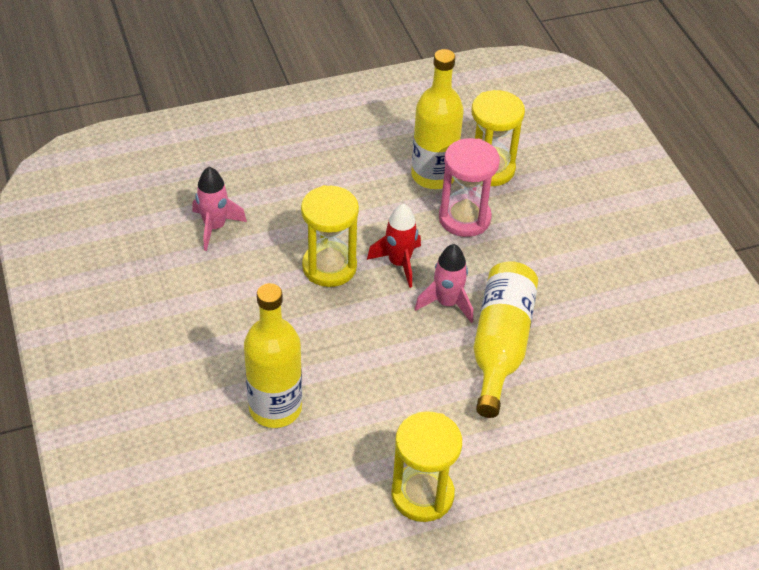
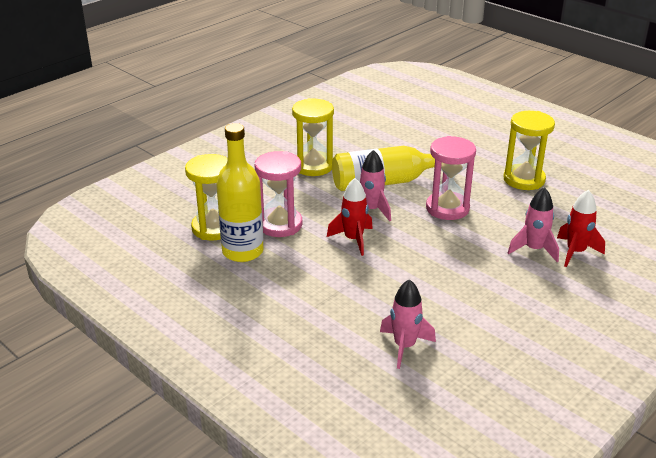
camera: 115 degrees left, 15 degrees down
(242, 444) = (575, 252): none -> red rocket
(275, 408) = (534, 249): yellow bottle -> pink rocket
(329, 267) = (388, 269): yellow hourglass -> yellow hourglass (313, 166)
(406, 374) = (447, 208): none -> pink hourglass

